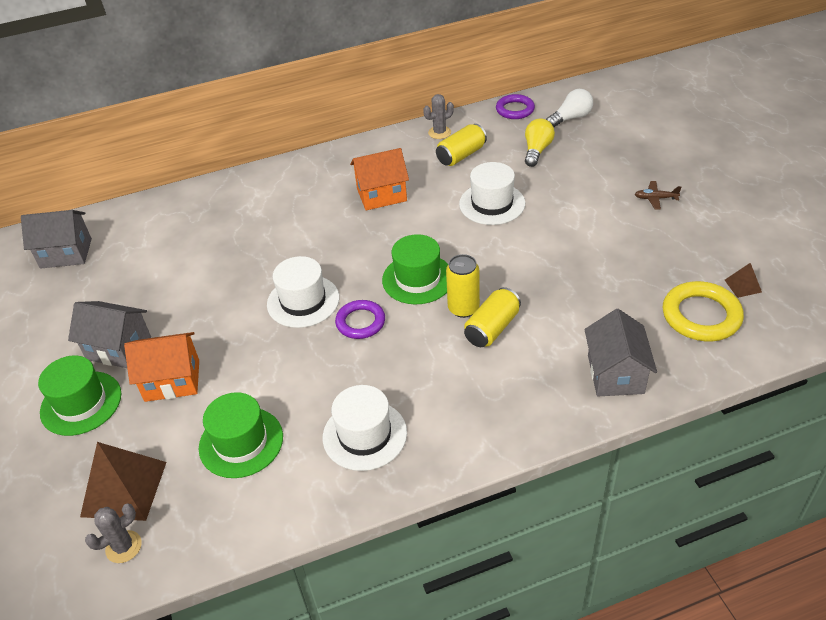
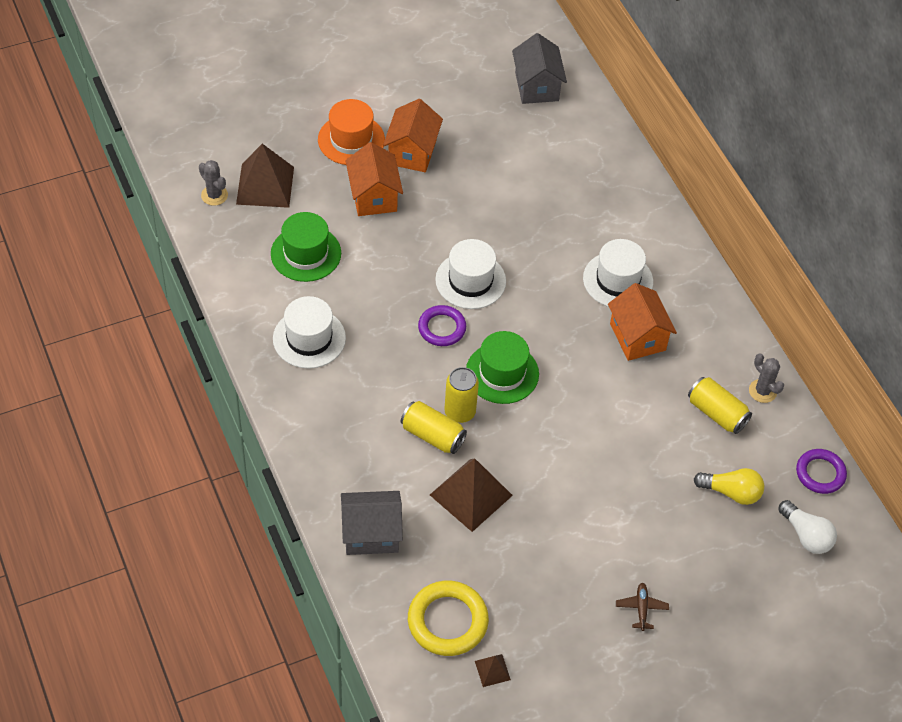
camera: 80 degrees right, 10 degrees up
(81, 403) = (351, 140): green hat -> orange hat
(119, 348) = (412, 152): grey house -> orange house
(492, 204) = (625, 441): white hat -> white hat (618, 280)
(559, 300) = (470, 495): none -> brown pyramid

